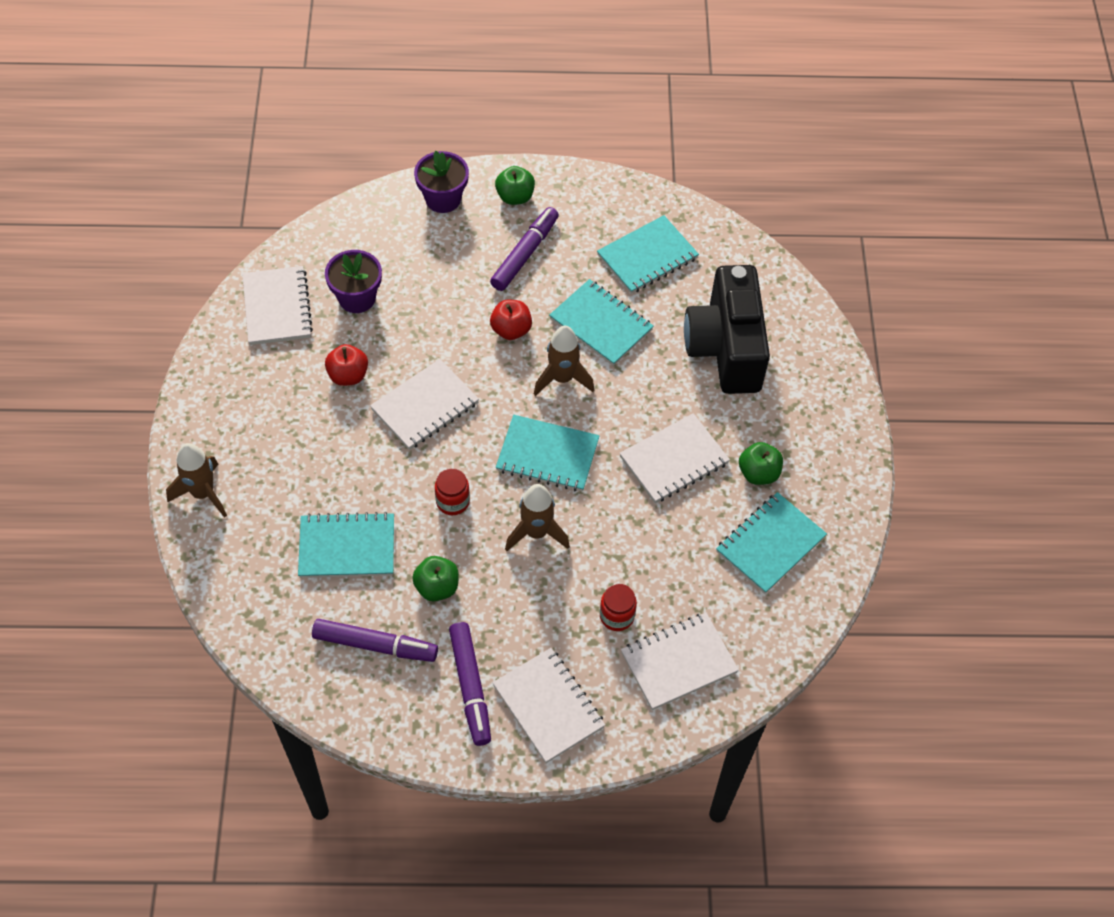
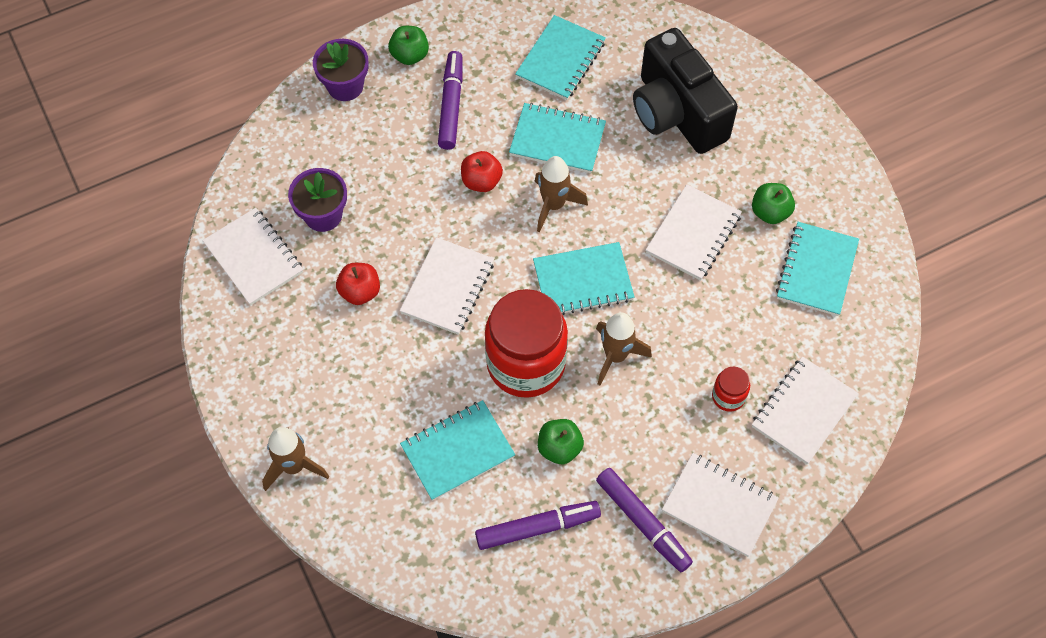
camera: 25 degrees left, 5 degrees up
(452, 501) = (526, 363): red jar -> red jar, size x2.34

